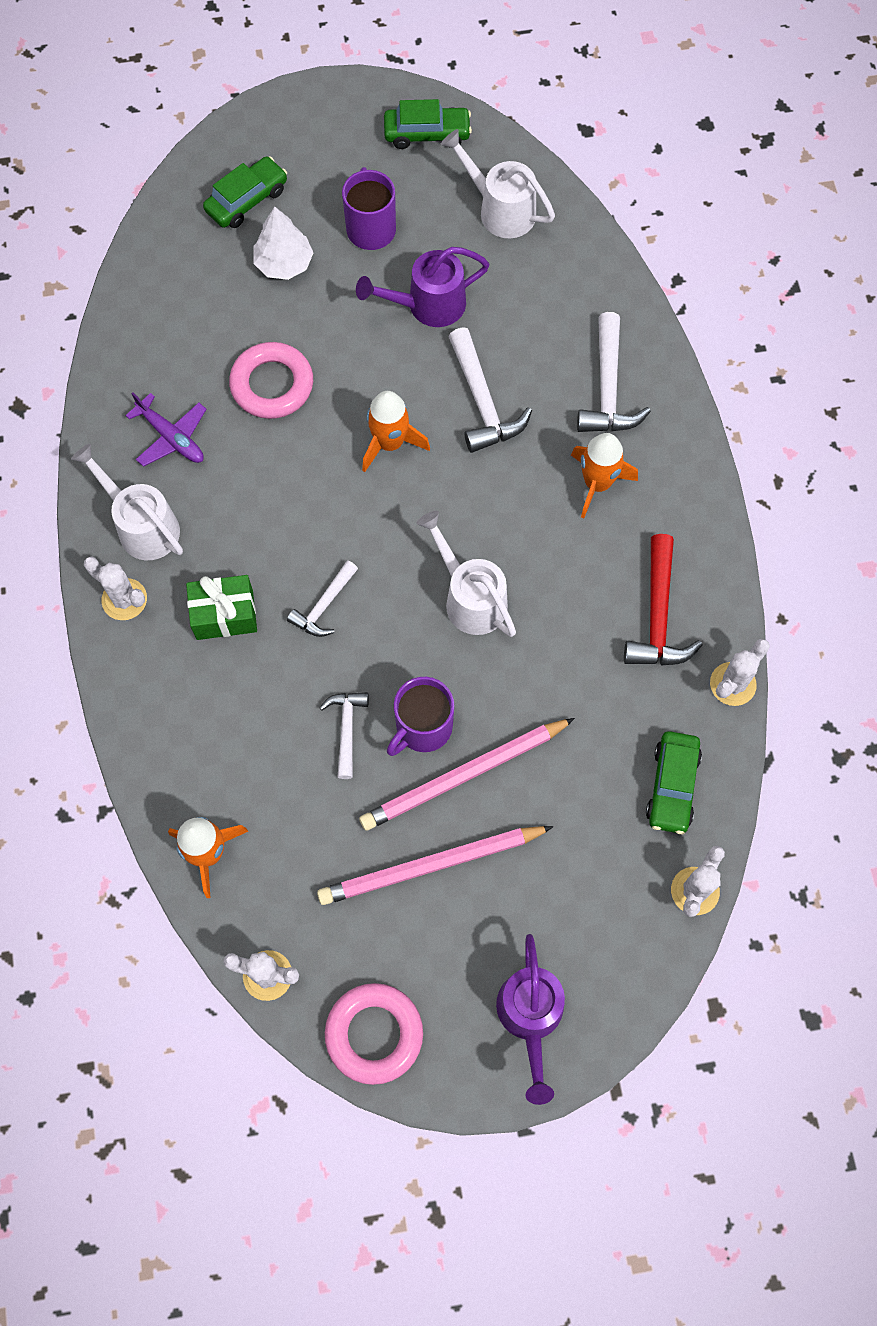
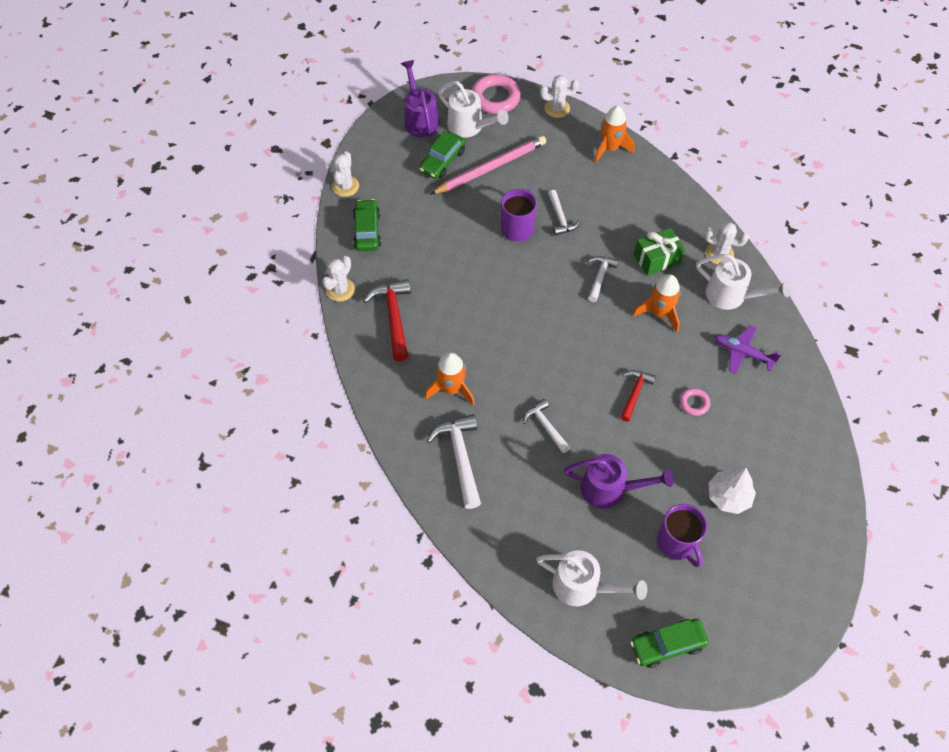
camera: 165 degrees right, 10 degrees down
(247, 200) = (781, 543): green car -> green car (442, 161)
(272, 385) = (694, 403): pink ring -> pink ring, size x0.50
(346, 417) = (635, 393): none -> red hammer
(390, 443) = (598, 383): orange rocket -> orange rocket (659, 313)
(427, 305) = (610, 489): purple watering can -> purple watering can turned 45 degrees clockwise
(464, 776) = (486, 210): pink pencil -> none
(470, 597) = (513, 301): white watering can -> white watering can (469, 127)
(483, 402) = (545, 426): white hammer -> white hammer, size x0.62

